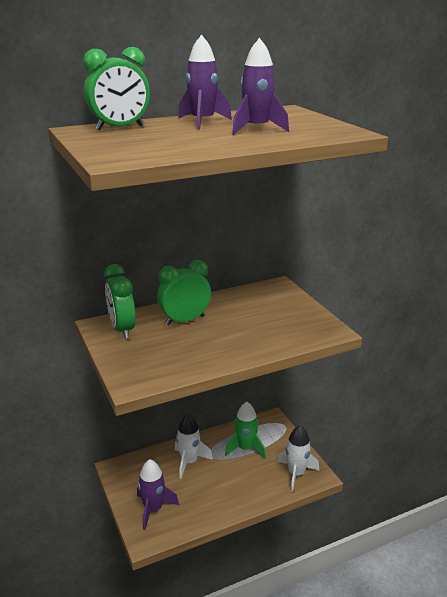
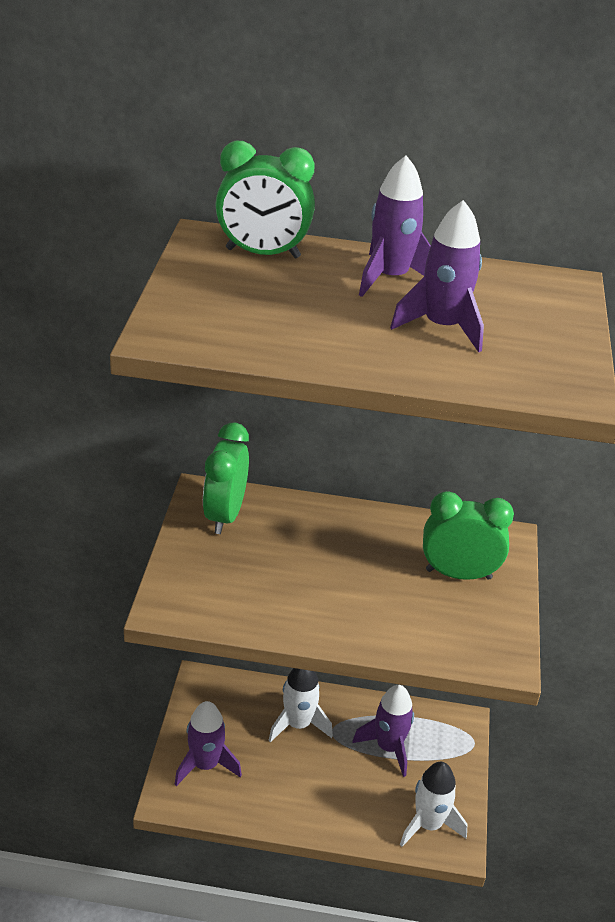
camera: 30 degrees right, 10 degrees up
(185, 320) = (316, 539): green clock -> green clock (458, 574)
(245, 448) = (388, 747): green rocket -> purple rocket

